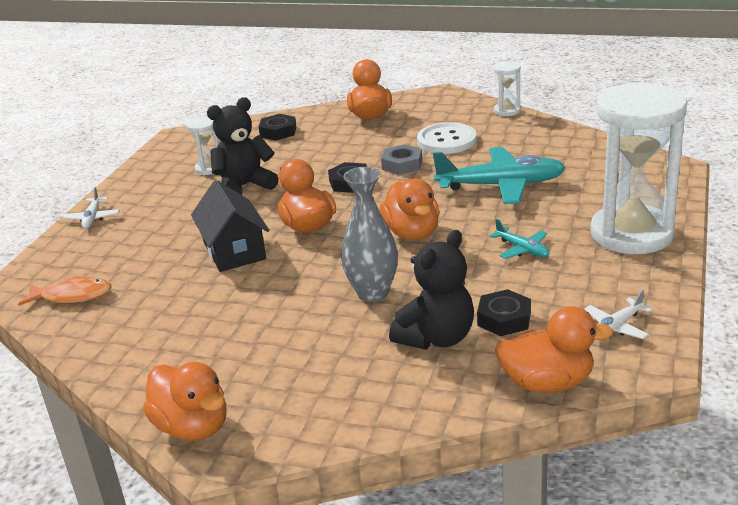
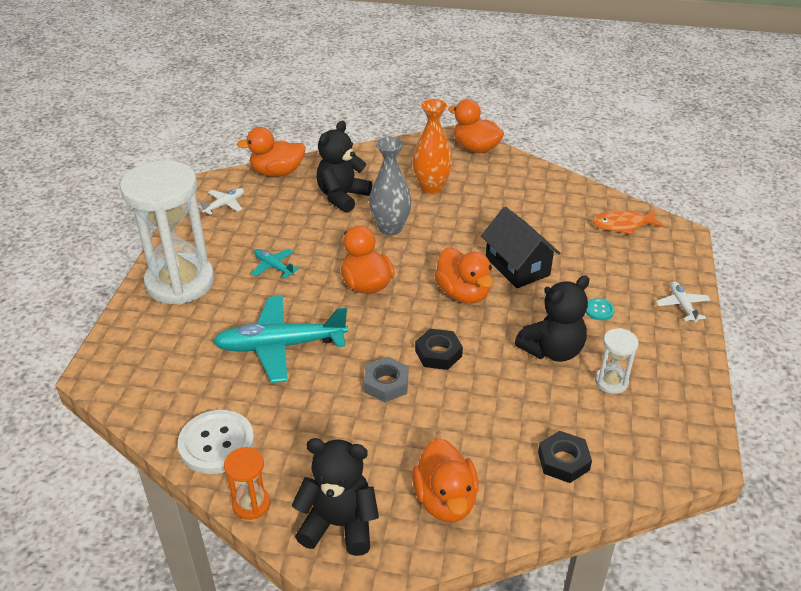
camera: 170 degrees right, 10 degrees up
(177, 214) = (599, 310): none -> turquoise button
(297, 351) = (431, 187): none -> orange vase
(444, 106) = (339, 524): none -> black teddy bear
(446, 140) = (336, 431): white button -> white button (216, 443)
(504, 319) = (297, 209): black nut -> none
(507, 111) = (251, 504): white hourglass -> orange hourglass

